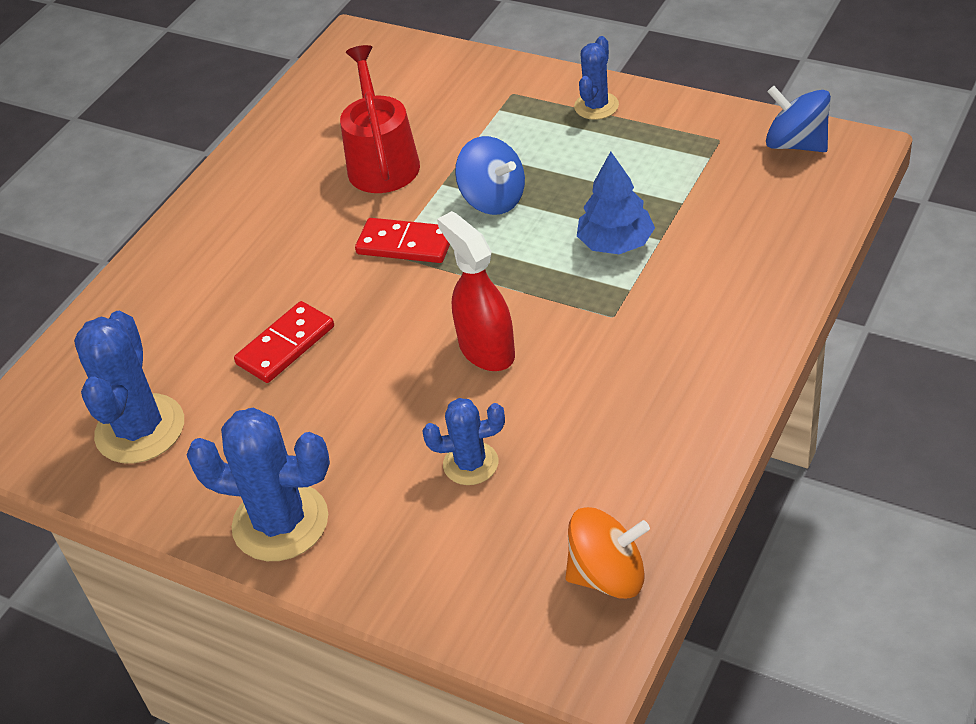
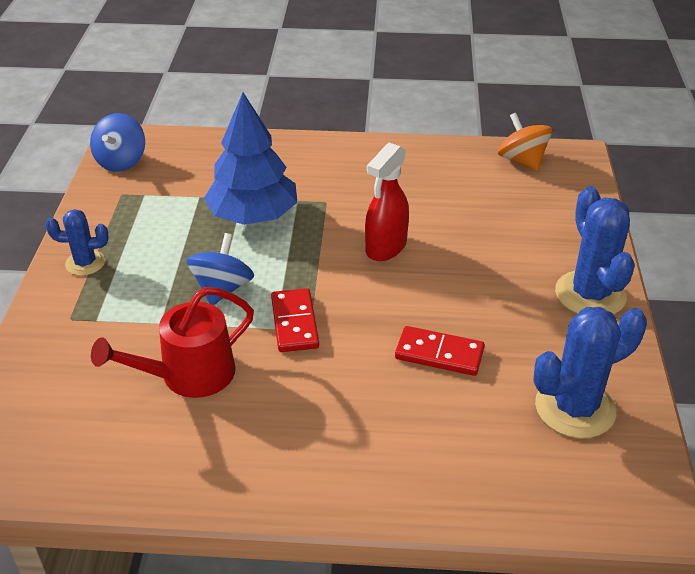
camera: 120 degrees left, 5 degrees down
(470, 464) = (484, 227): blue cactus -> none
(616, 243) = (253, 216): blue tree -> blue tree, size x1.58

